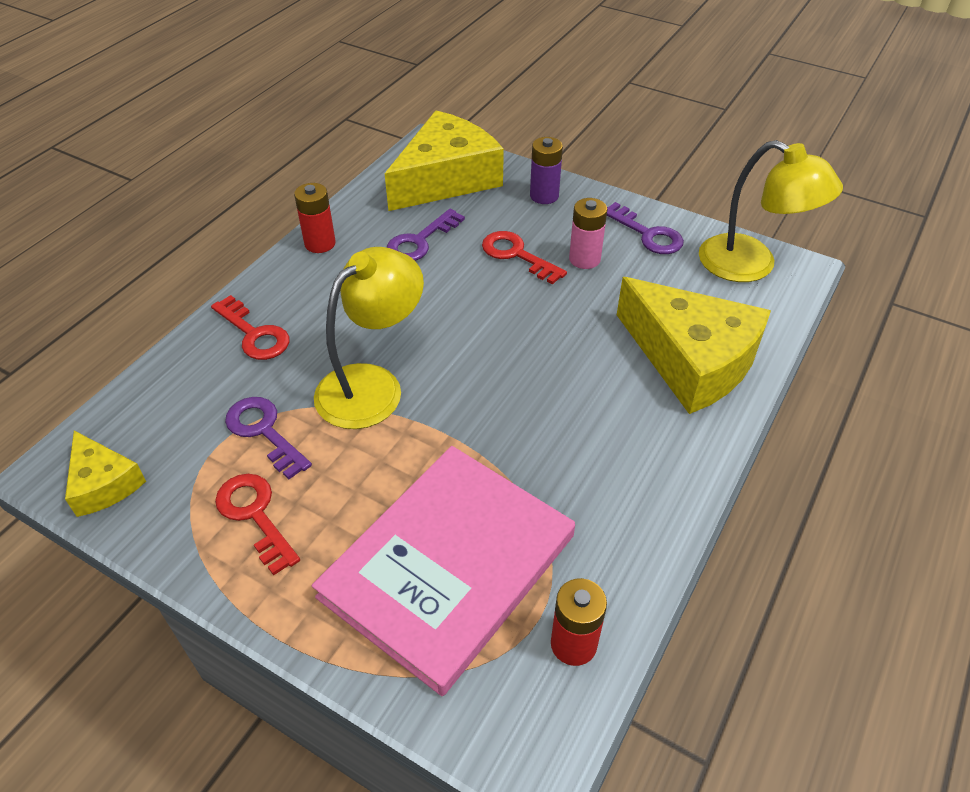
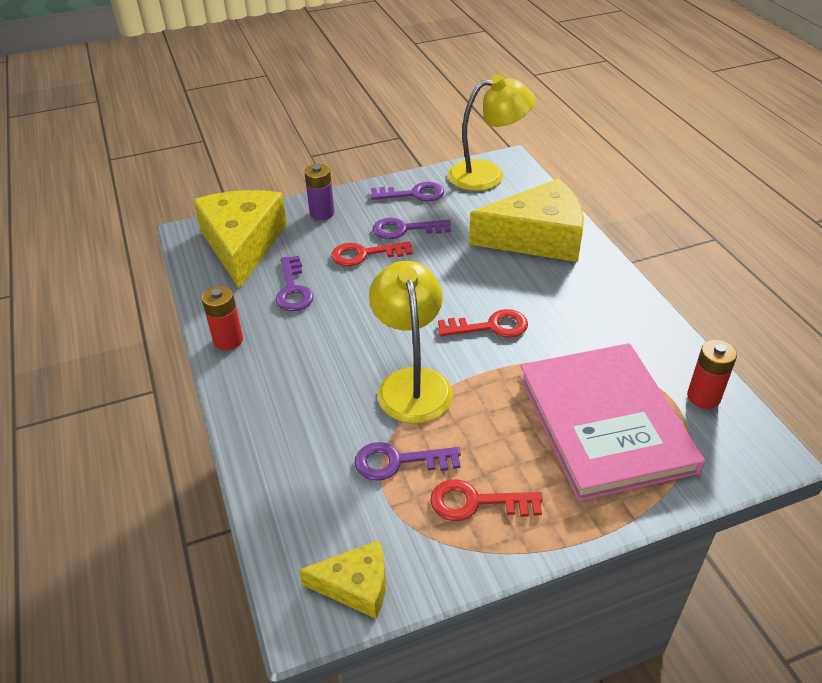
camera: 50 degrees left, 5 degrees down
(254, 334) = (287, 422): red key -> red key (490, 326)
(584, 259) = (404, 229): pink battery -> purple key

